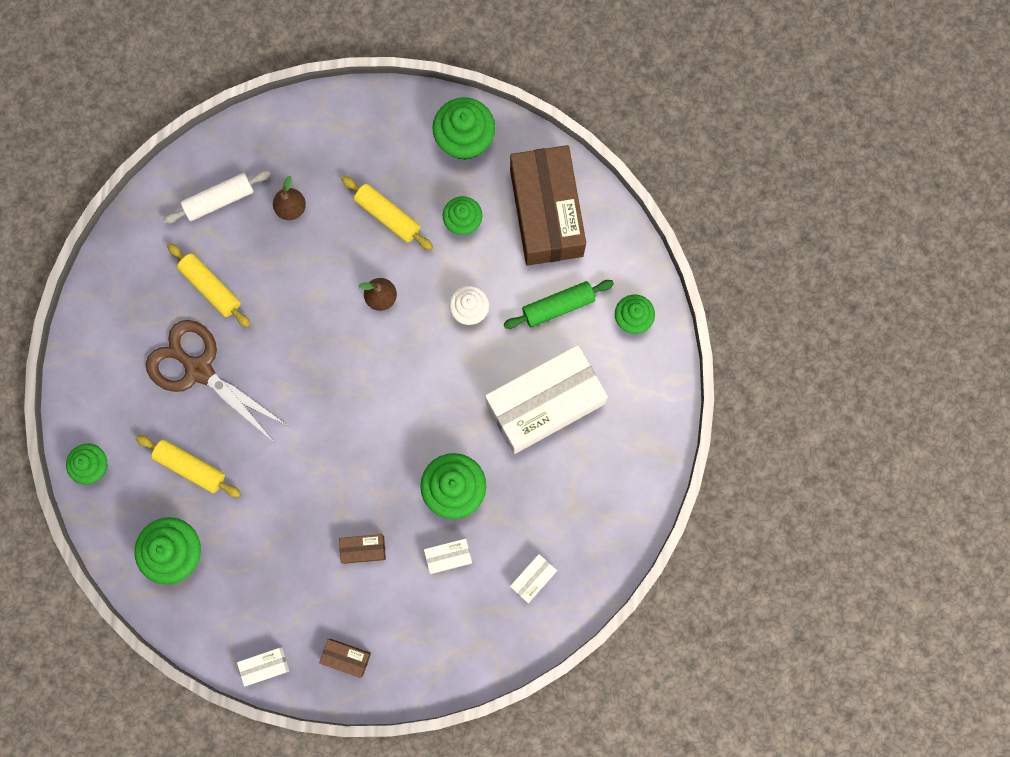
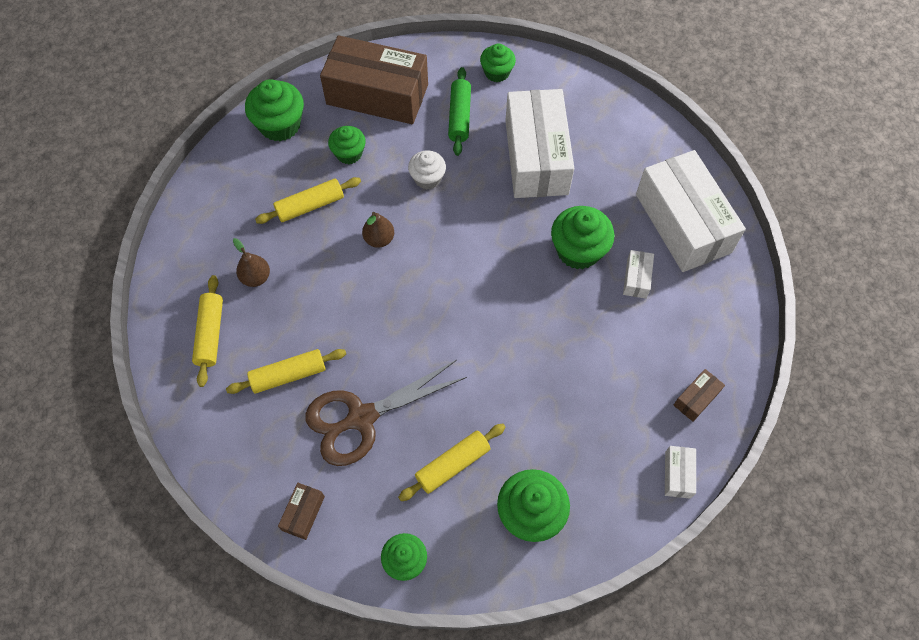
camera: 65 degrees left, 15 degrees down
(219, 200) = (210, 334): white rolling pin -> yellow rolling pin
(363, 549) = (600, 344): brown box -> brown box (303, 513)
(533, 578) = (682, 223): white box -> white box, size x2.46

